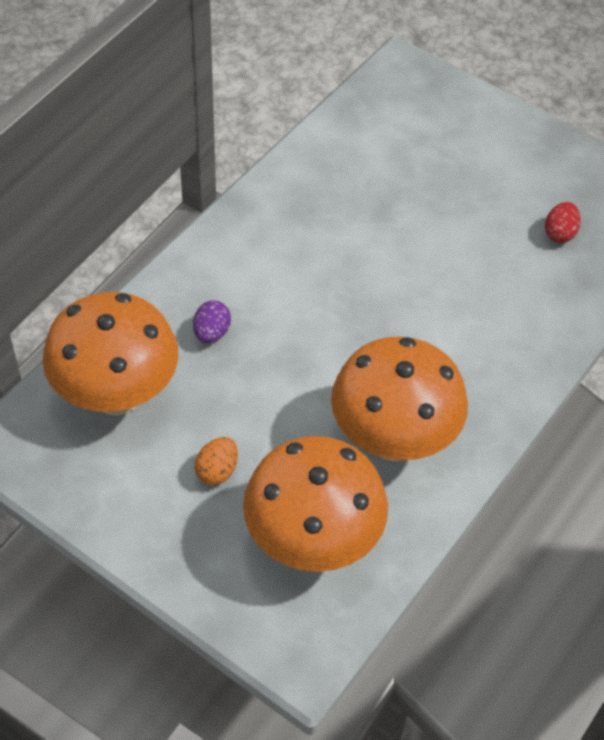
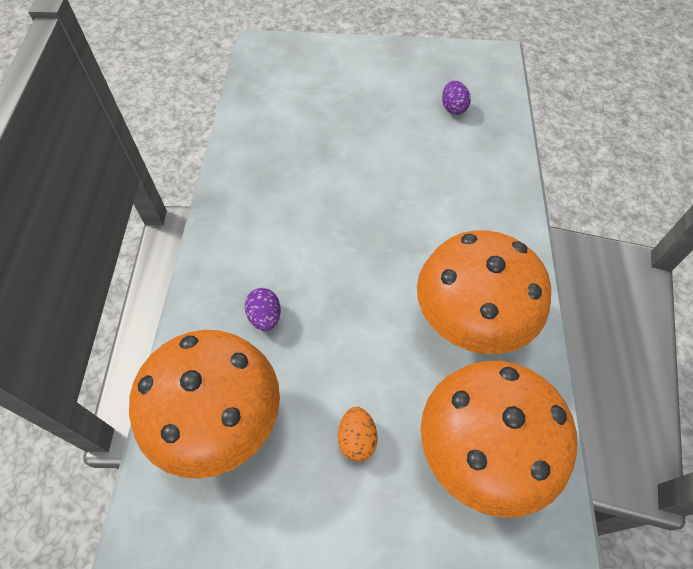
camera: 30 degrees left, 5 degrees up
(559, 233) = (453, 108): red egg -> purple egg

